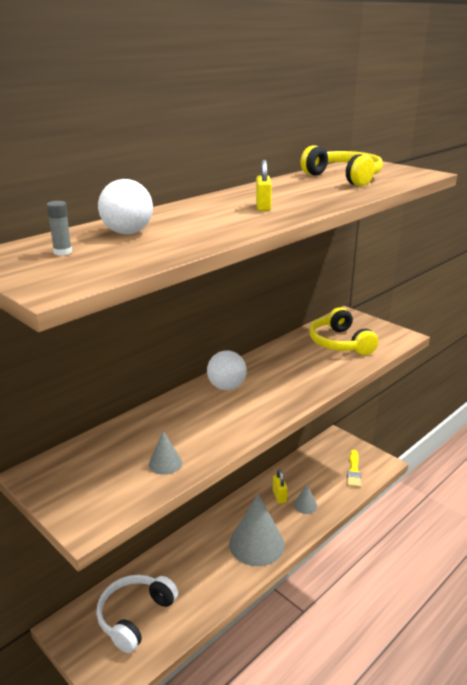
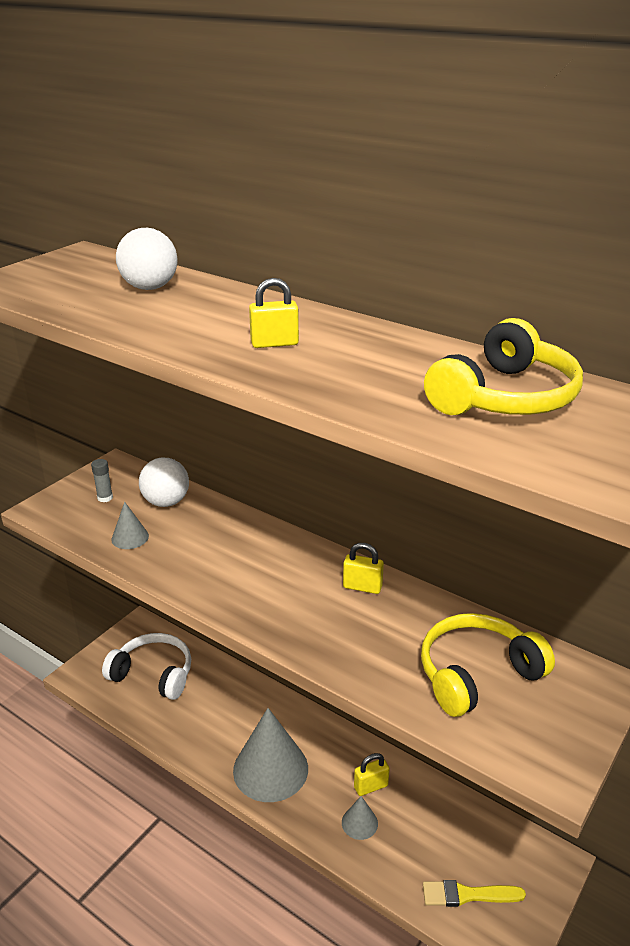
camera: 80 degrees right, 5 degrees up
(62, 252) = (87, 272): grey glue stick -> grey glue stick (105, 498)
(226, 387) = (295, 561): white ball -> white ball (166, 502)
(261, 366) = (362, 587): none -> yellow padlock

